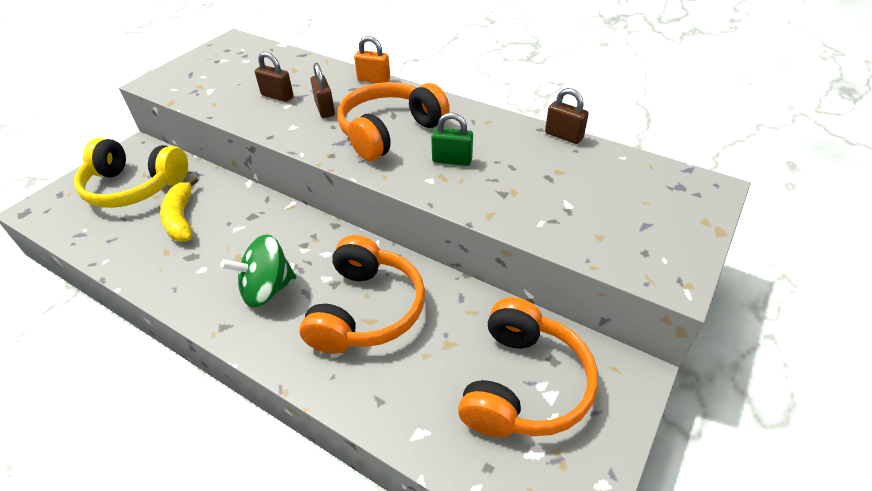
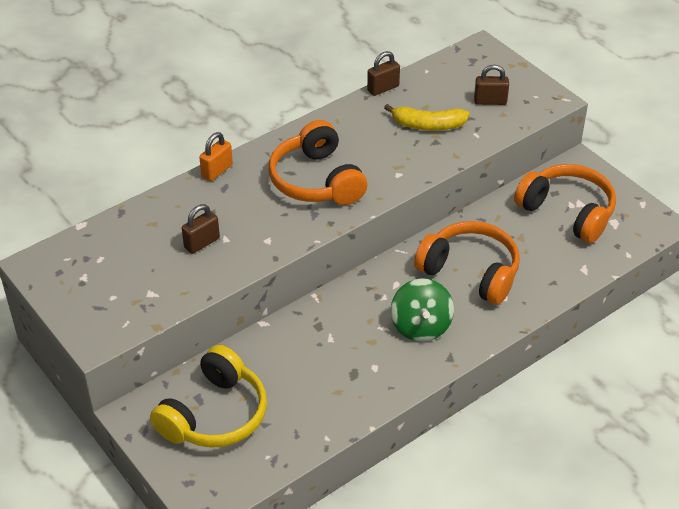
camera: 70 degrees left, 0 degrees up
(181, 218) = (293, 378): yellow banana -> yellow banana (428, 125)
(325, 109) = (250, 213): brown padlock -> brown padlock (490, 101)
(452, 160) = (380, 156): green padlock -> none

